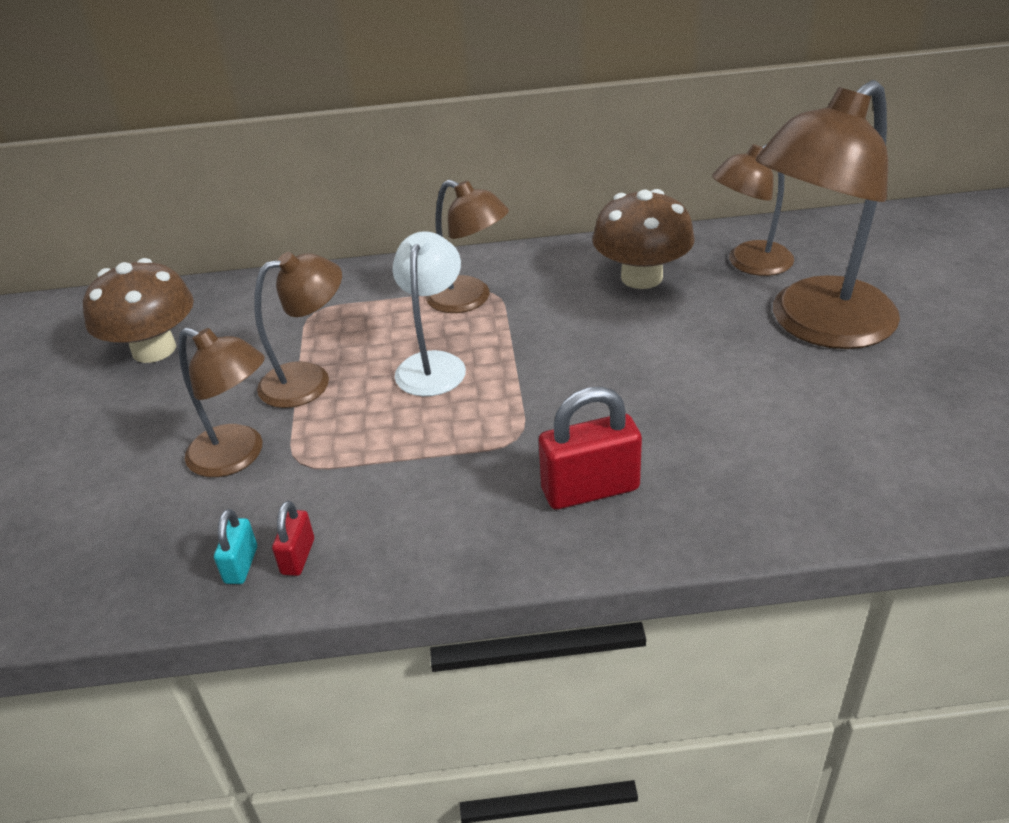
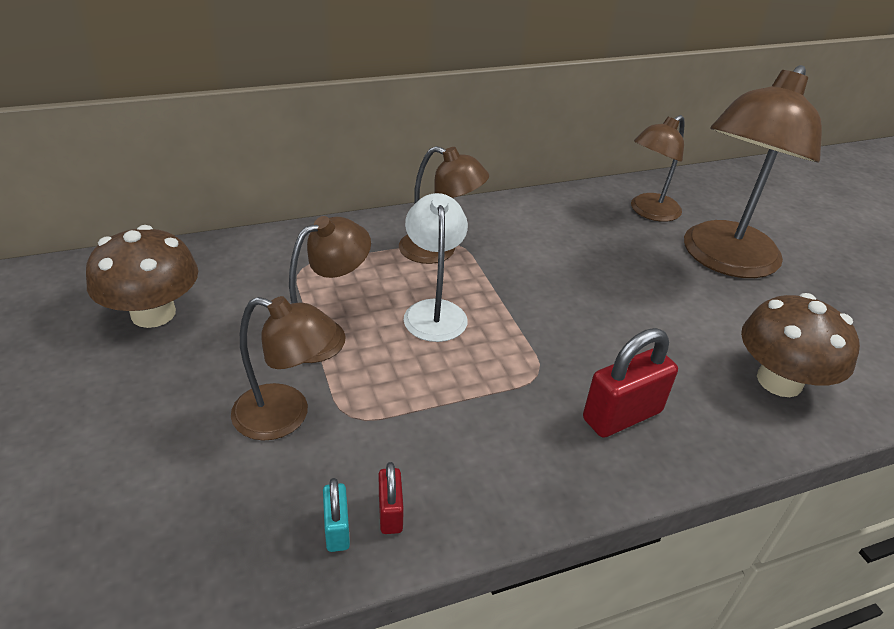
camera: 20 degrees left, 0 degrees up
(641, 277) = (572, 226): brown mushroom -> brown mushroom (779, 381)

